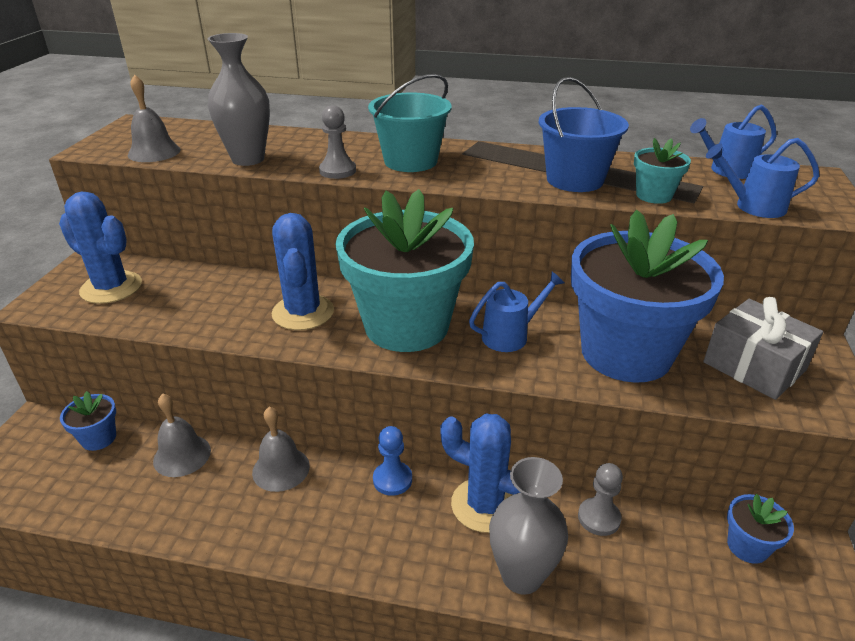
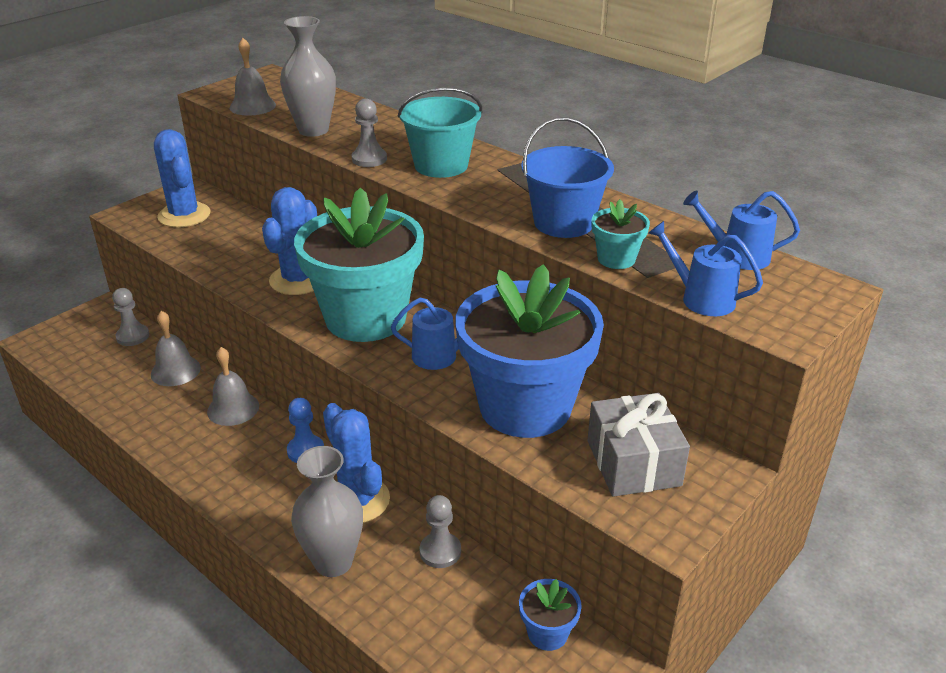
camera: 30 degrees right, 0 degrees up
(98, 438) = (133, 336): blue flower pot -> grey pawn

